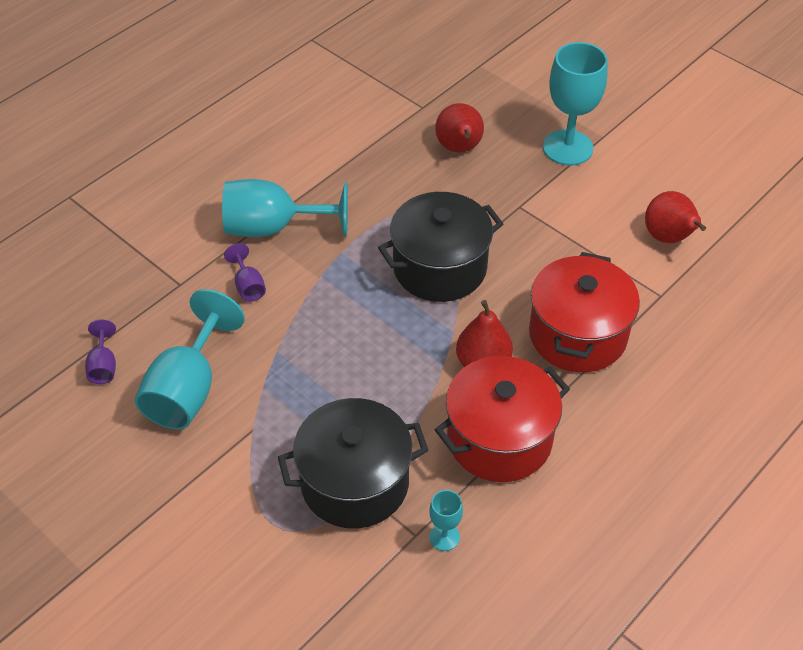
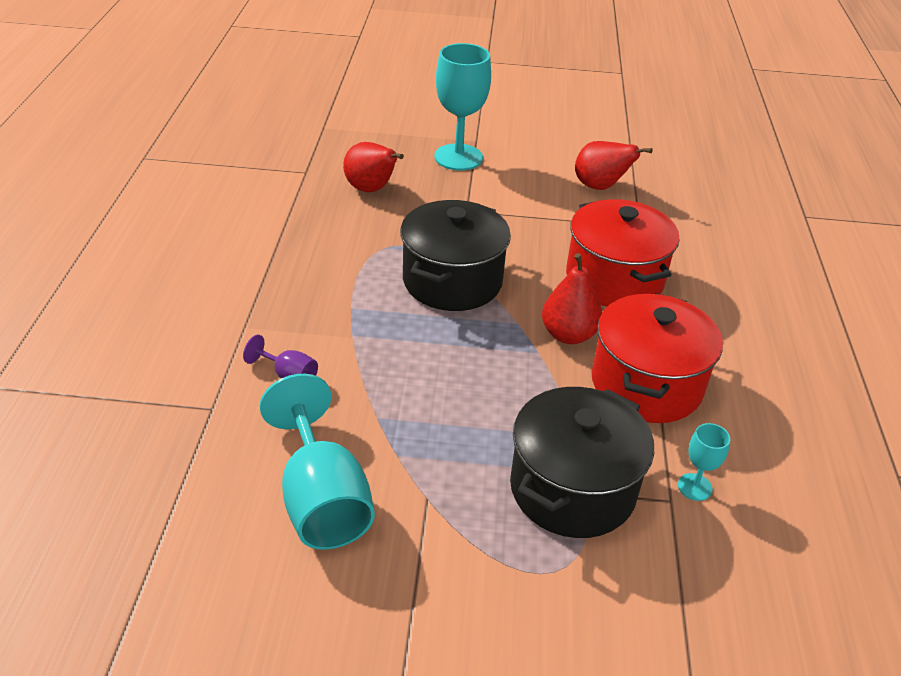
camera: 40 degrees left, 10 degrees down
(103, 366) = (200, 529): purple goblet -> none
(273, 227) = (262, 316): turquoise goblet -> none

